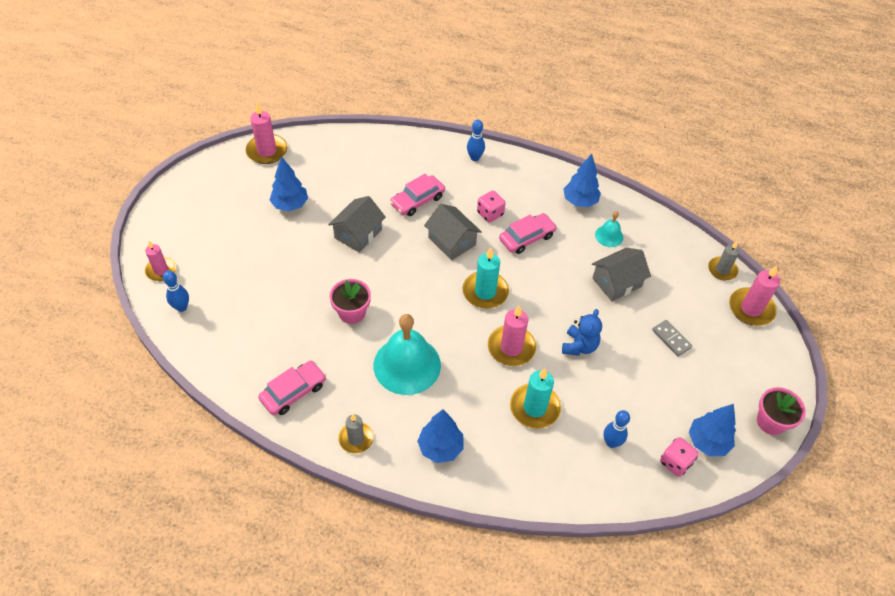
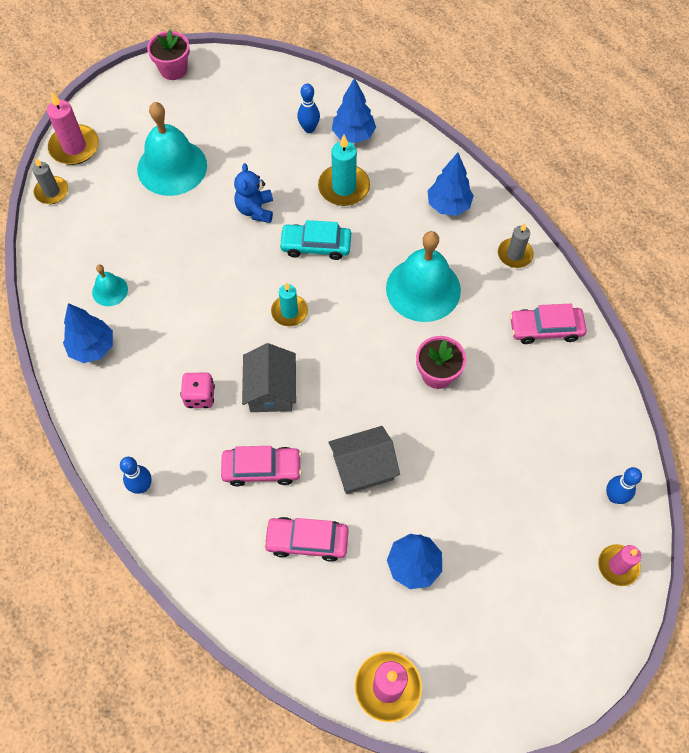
camera: 140 degrees left, 10 degrees up
(485, 292) = (289, 312): turquoise candle -> turquoise candle, size x0.66
(511, 347) = (316, 245): pink candle -> turquoise car
(527, 238) = (191, 342): pink car -> pink car (307, 541)
(579, 346) = (255, 210): blue teddy bear -> blue teddy bear turned 60 degrees counterclockwise
(617, 282) = (158, 242): grey house -> none
(671, 339) = (172, 167): grey domino -> turquoise bell
(675, 462) = (276, 89): pink dice -> none
(707, 442) = (237, 86): blue tree -> blue tree (353, 135)

